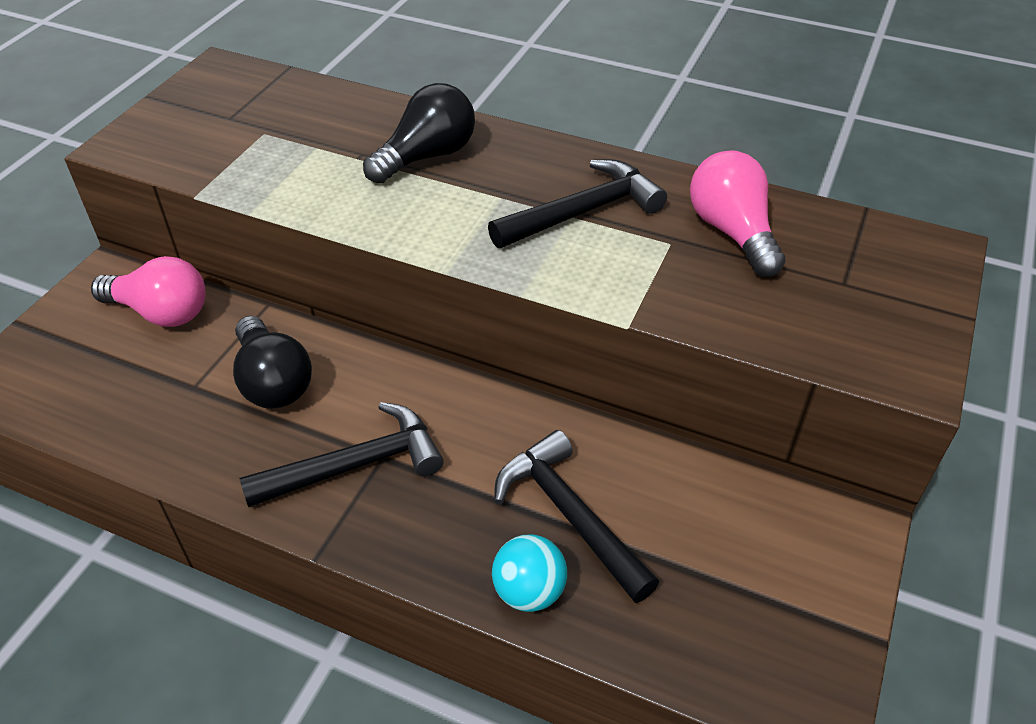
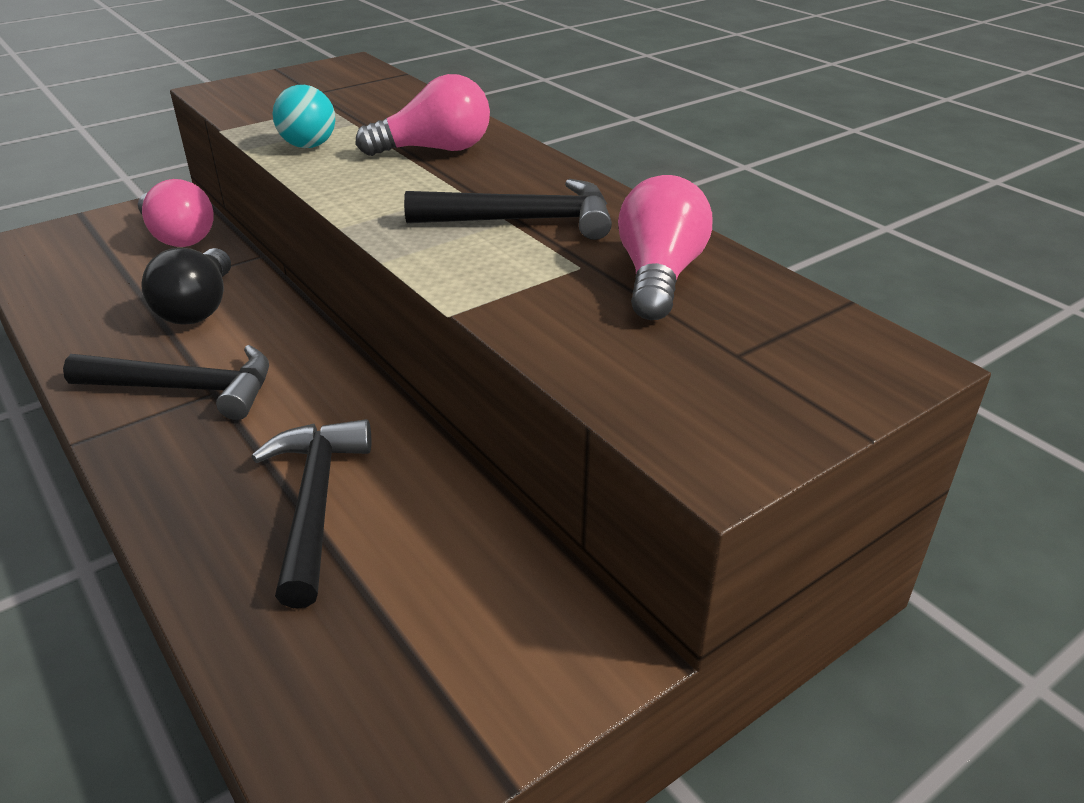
camera: 30 degrees right, 10 degrees down
(427, 156) = (435, 149): black light bulb -> pink light bulb
(529, 591) = (204, 549): turquoise ball -> turquoise ball (308, 146)

